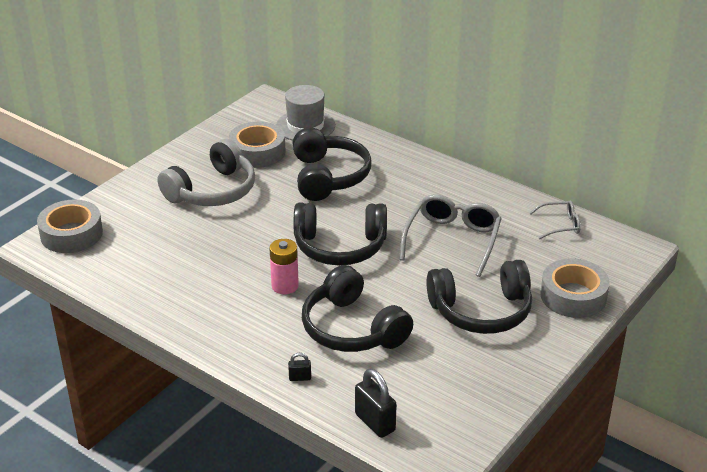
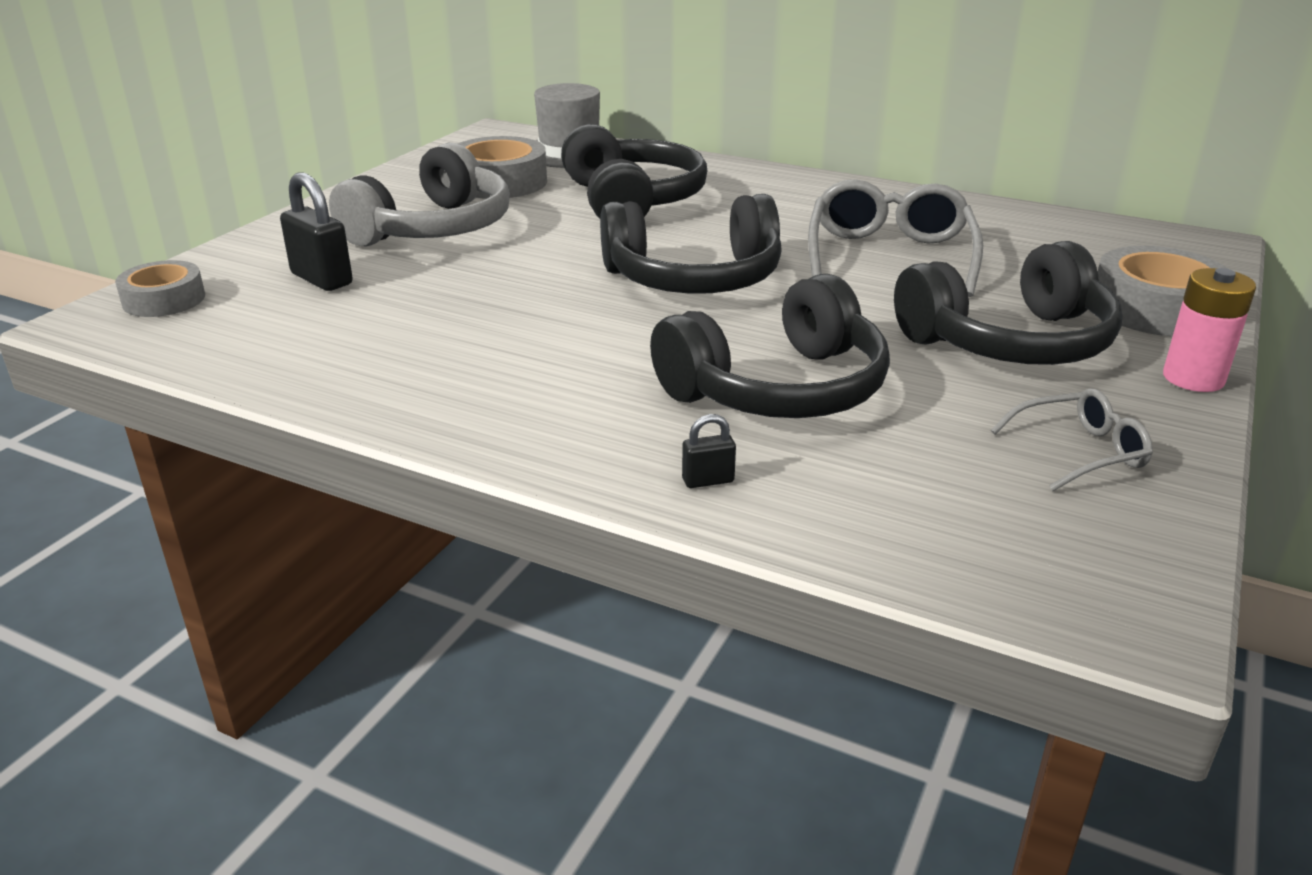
camera: 10 degrees left, 5 degrees down
(71, 234) = (164, 300): grey tape -> grey tape, size x0.64
(285, 286) = (613, 338): pink battery -> pink battery (1193, 378)
(352, 328) = (778, 389): black headphones -> black headphones turned 75 degrees counterclockwise
(375, 422) = (920, 547): black padlock -> black padlock (321, 279)
(560, 225) = (1055, 227): grey glasses -> grey glasses (1080, 451)

